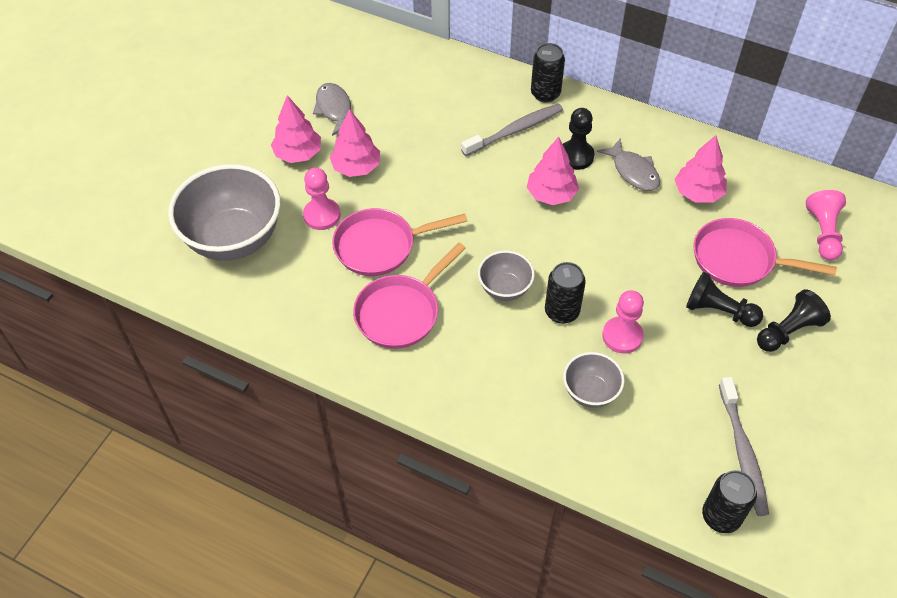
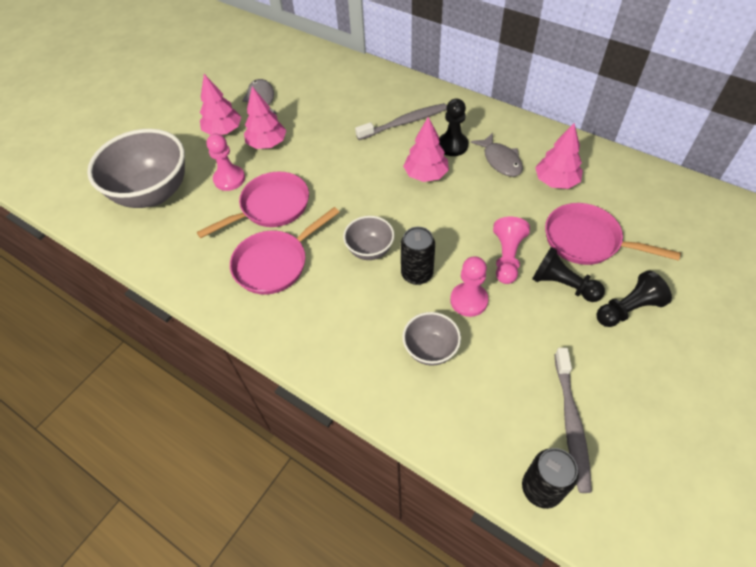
camera: 10 degrees right, 0 degrees up
(380, 246) = (271, 207): pink pan -> pink pan turned 150 degrees clockwise
(545, 94) = (435, 96): black can -> none
(823, 233) = (669, 223): pink pawn -> pink pawn (507, 257)

